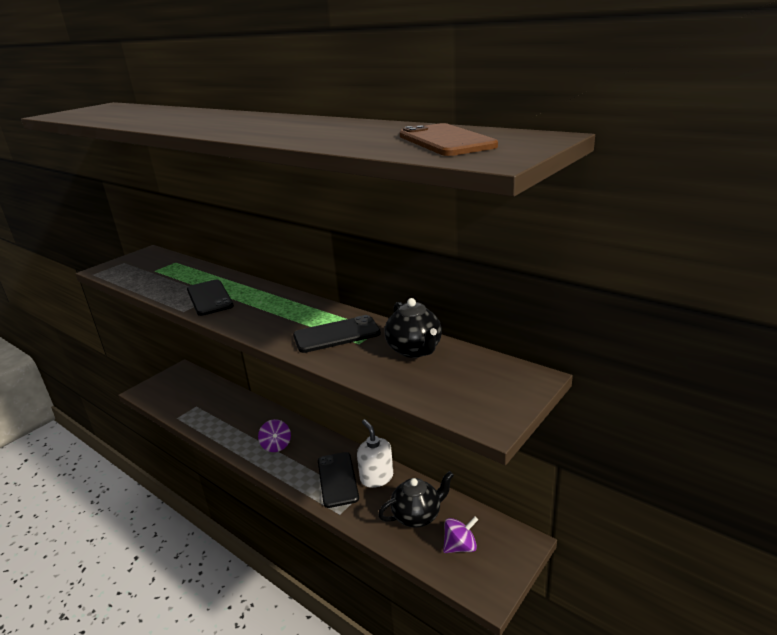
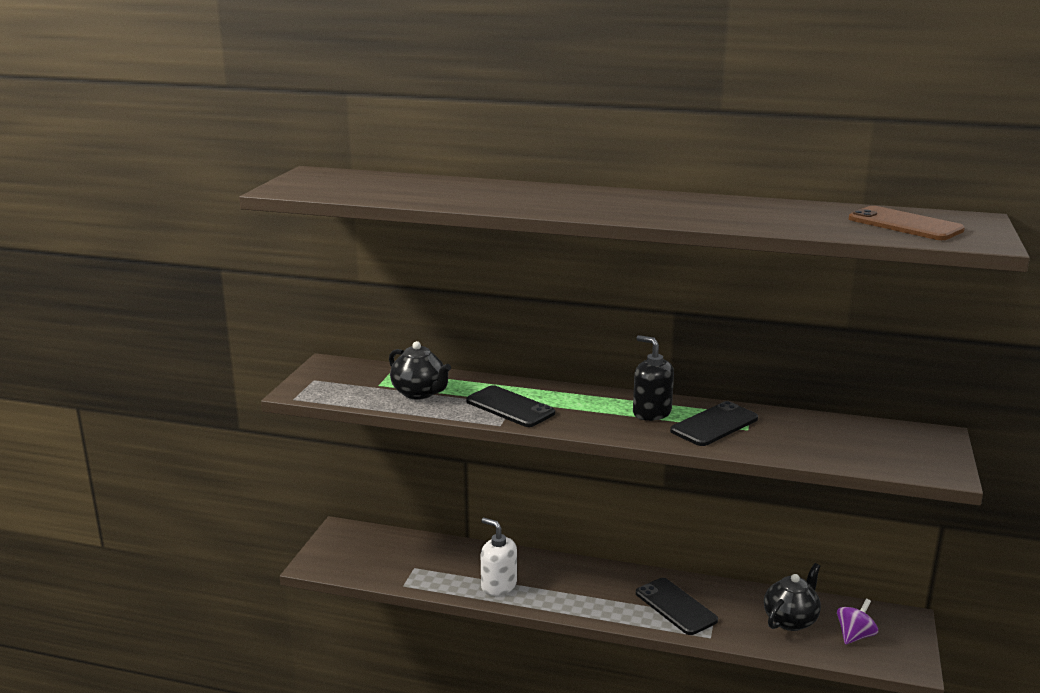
camera: 25 degrees left, 5 degrees down
(276, 445) = (569, 589): purple spinning top -> none
(302, 317) = (651, 413): none -> black soap dispenser
(376, 477) = (716, 595): white soap dispenser -> white soap dispenser (498, 585)
(415, 350) = (810, 427): black teapot -> black teapot (420, 393)

